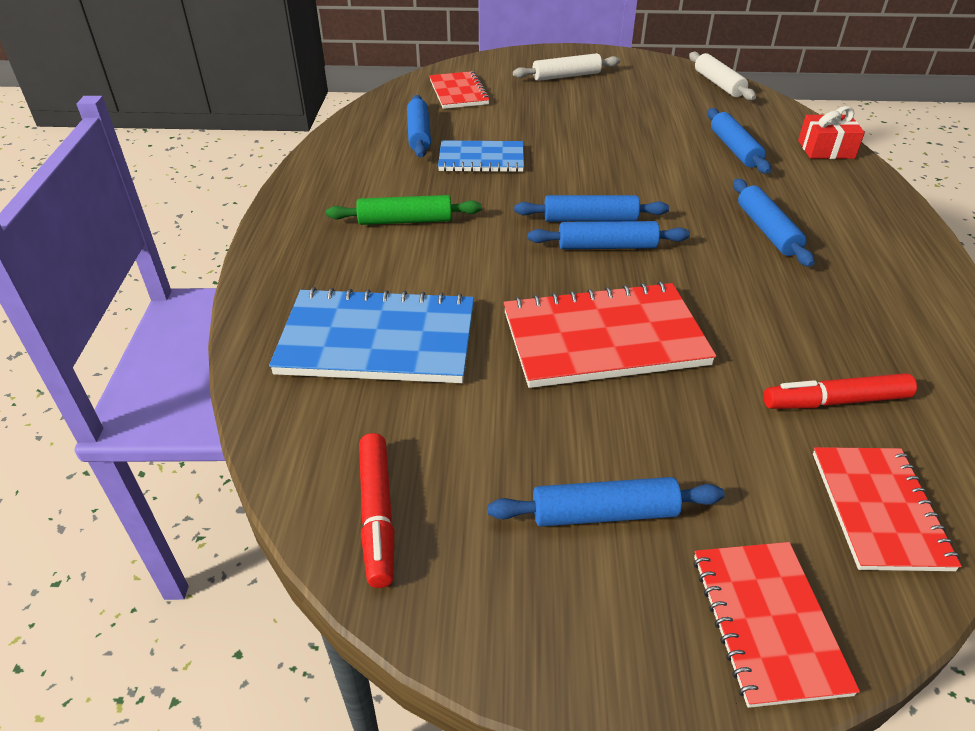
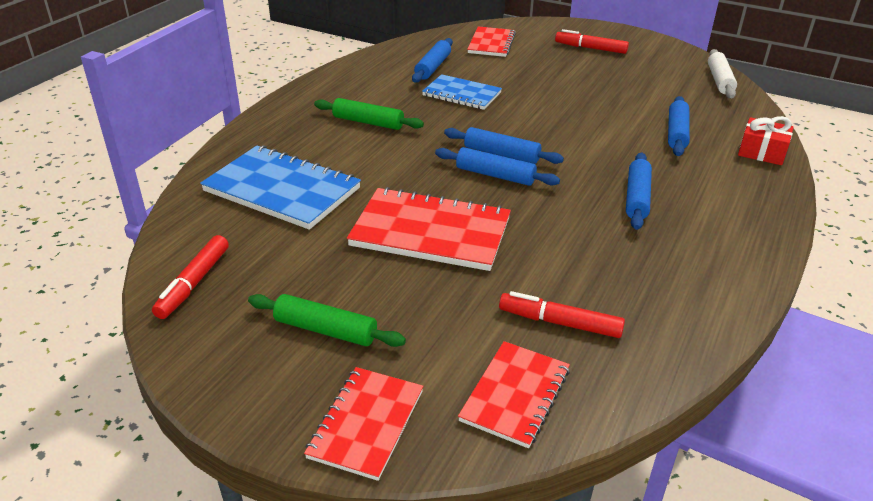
camera: 25 degrees right, 5 degrees down
(566, 76) = (590, 48): white rolling pin -> red marker
(604, 513) = (326, 330): blue rolling pin -> green rolling pin

